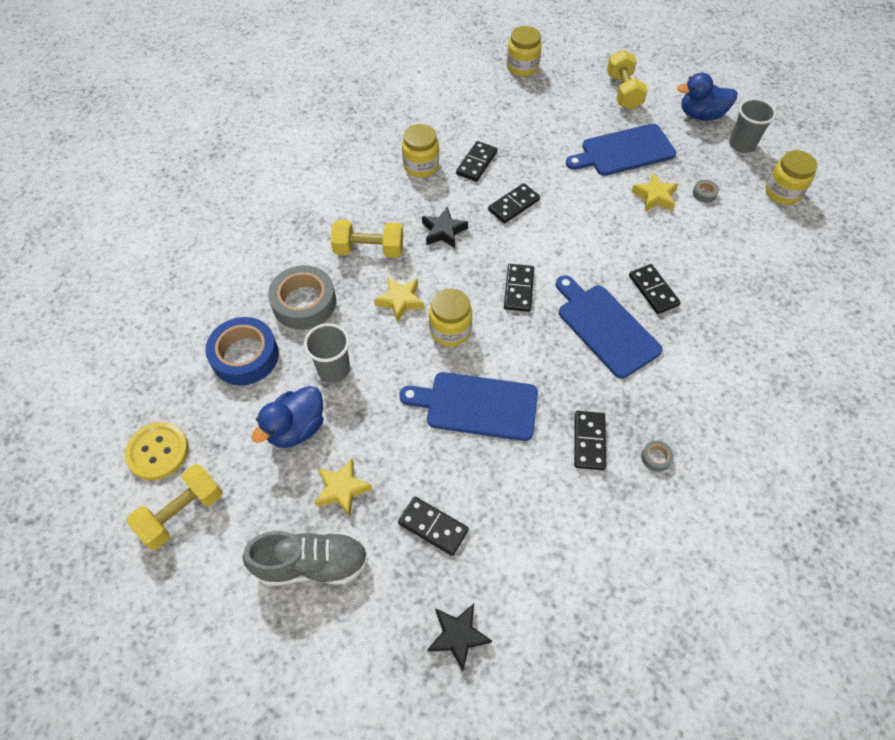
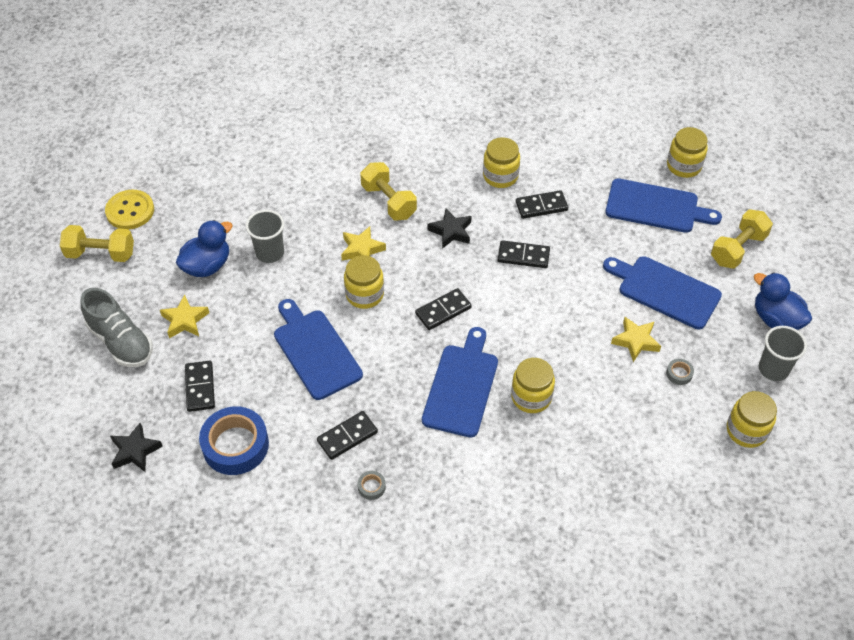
camera: 50 degrees right, 5 degrees down
(245, 356) = (236, 200): blue tape -> blue tape (235, 445)
(296, 428) = (207, 265): blue duck -> blue duck turned 135 degrees clockwise
(304, 303) = (307, 199): grey tape -> none
(544, 105) = (656, 207): none -> blue cutting board
(653, 290) = (531, 397): black domino -> yellow jar

